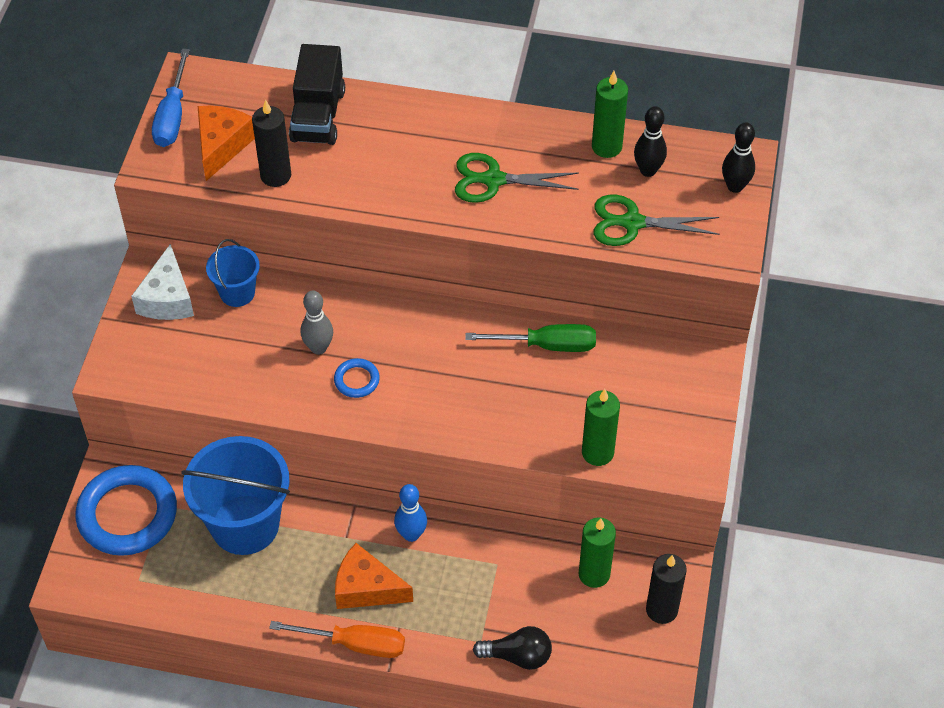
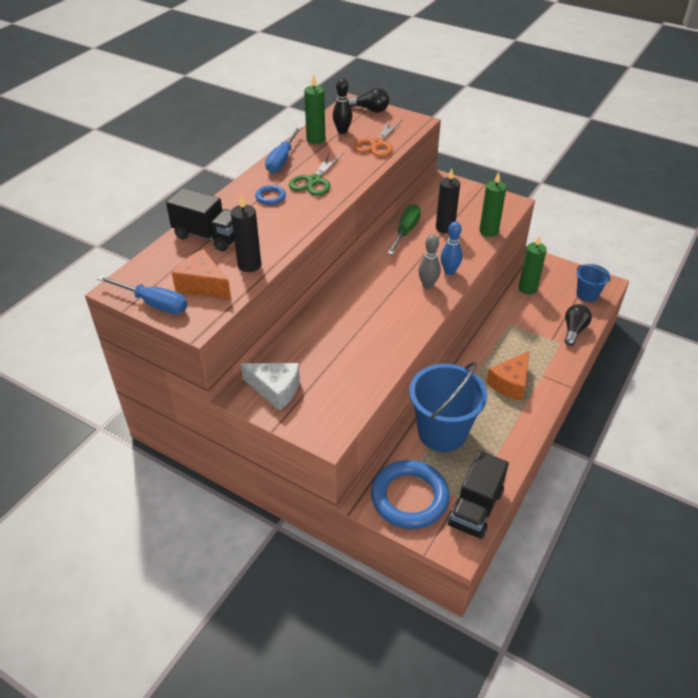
camera: 70 degrees left, 10 degrees down
(131, 589) = (475, 508): none -> black truck
(237, 292) = (291, 352): blue bucket -> blue bucket (587, 295)
(318, 348) = (360, 323): grey bowling pin -> grey bowling pin (428, 285)
(355, 644) = (549, 398): orange screwdriver -> none
(356, 380) = (395, 311): blue ring -> blue ring (270, 197)
(411, 534) = (477, 354): blue bowling pin -> blue bowling pin (449, 271)
(530, 127) = (282, 160): none -> blue screwdriver
(632, 223) = (377, 144): green scissors -> orange scissors
(661, 610) = (557, 271): black candle -> black candle (445, 228)
(735, 186) = (371, 110): black bowling pin -> black light bulb

